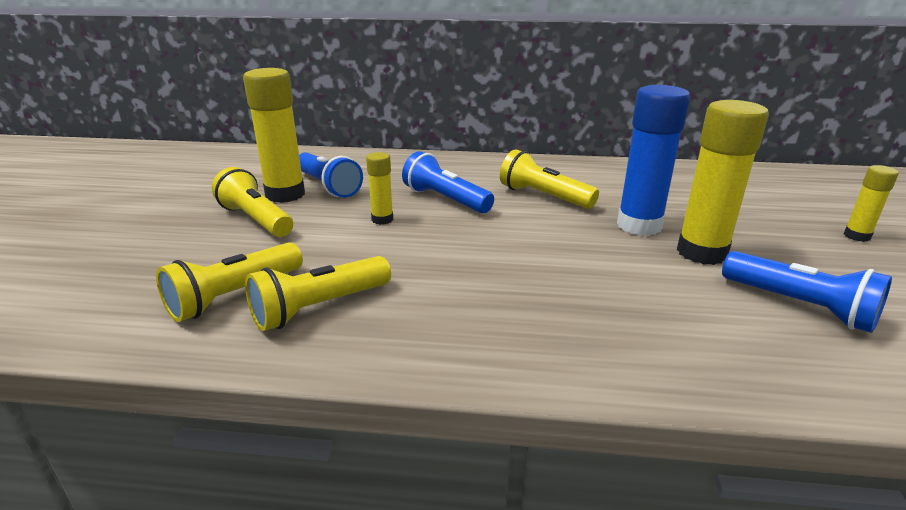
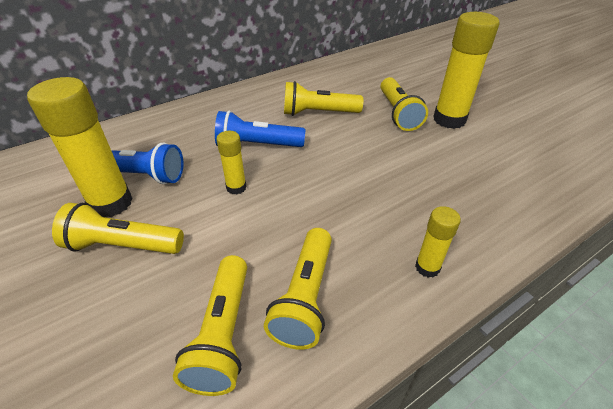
camera: 40 degrees left, 15 degrees up
(639, 226) = (398, 113): blue glue stick -> yellow flashlight
(800, 306) = (524, 135): blue flashlight -> none
(857, 236) = (492, 76): yellow glue stick -> yellow glue stick (427, 267)

